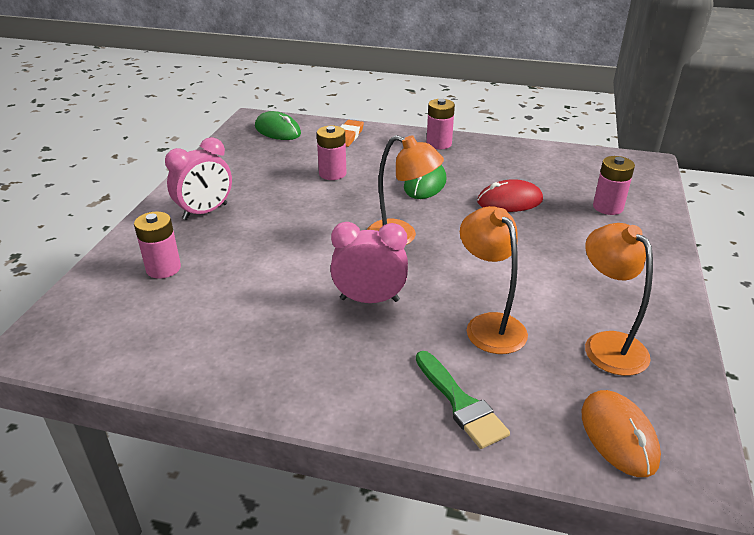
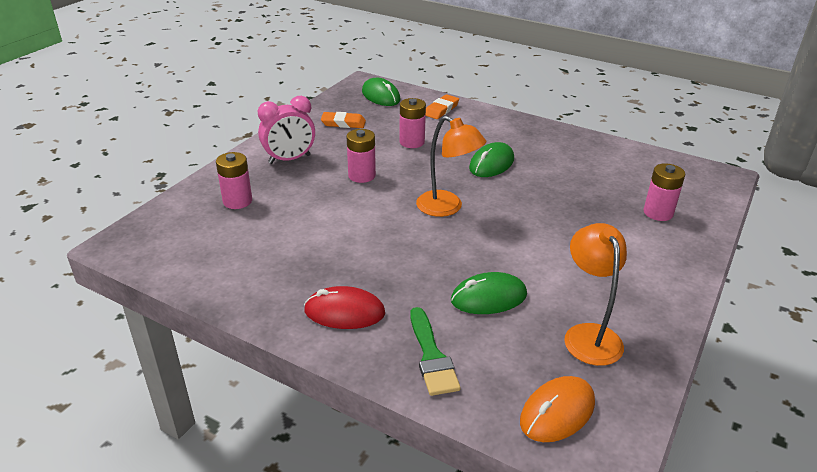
camera: 15 degrees right, 0 degrees up
(249, 164) = (343, 123): none -> orange eraser
(369, 299) = (394, 257): pink clock -> none
(439, 144) = (522, 128): pink battery -> pink battery (362, 175)
(489, 325) = (488, 297): orange lamp -> green mouse
(509, 201) = (563, 192): red mouse -> red mouse (344, 312)
(618, 435) = (557, 412): orange mouse -> orange mouse turned 45 degrees clockwise

